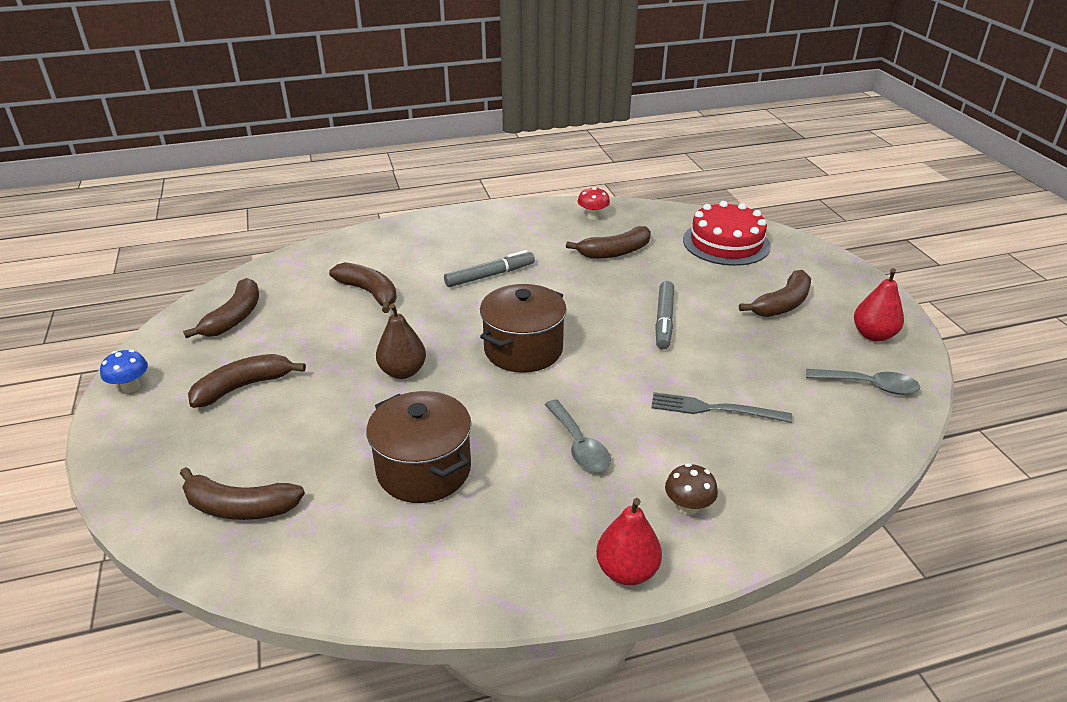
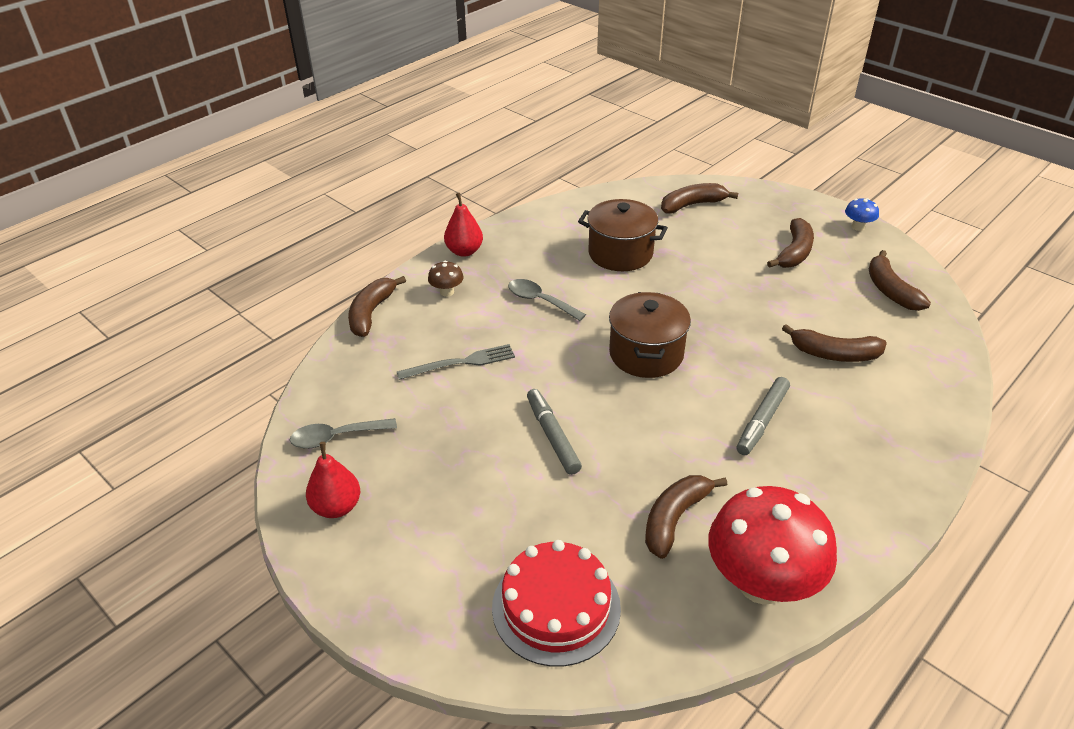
camera: 150 degrees right, 5 degrees up
(403, 372) = (711, 301): brown pear -> none
(593, 216) = (761, 583): red mushroom -> red mushroom, size x2.43
(782, 304) = (444, 513): brown banana -> brown banana (371, 313)

